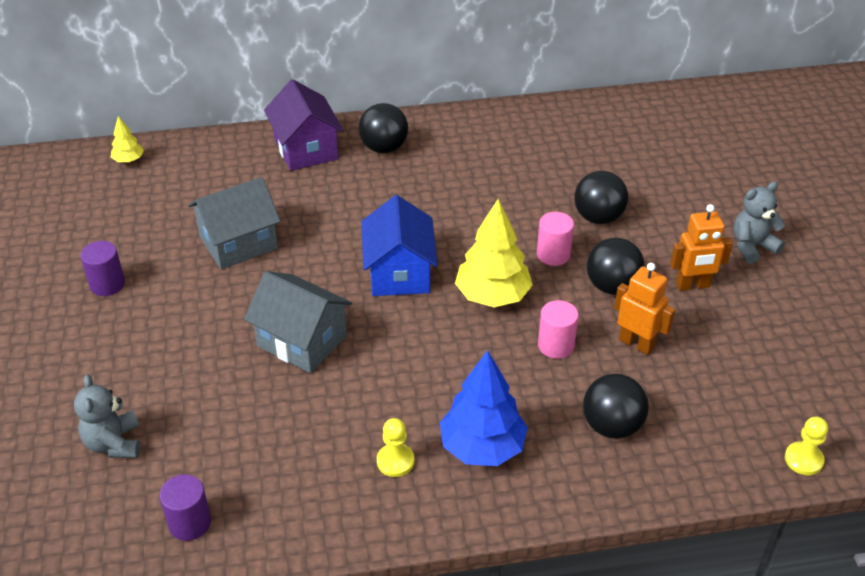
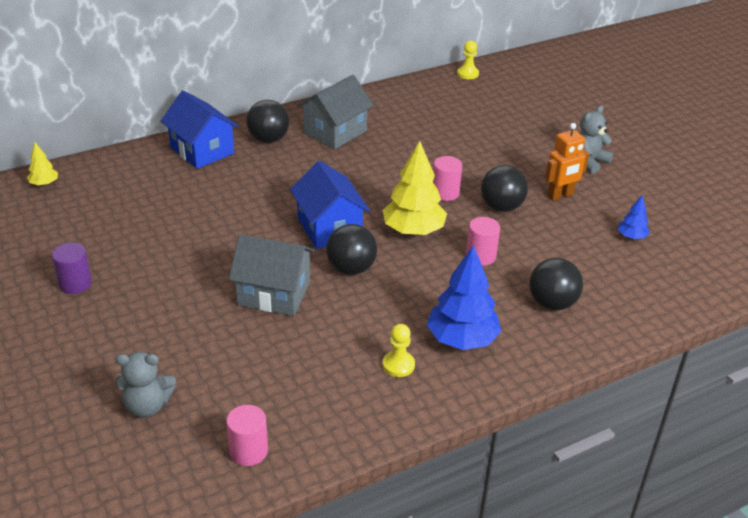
camera: 20 degrees left, 5 degrees down
(114, 443) = (147, 406): grey teddy bear -> grey teddy bear turned 60 degrees counterclockwise
(190, 523) = (248, 451): purple cylinder -> pink cylinder
(238, 243) = (179, 230): grey house -> grey house (335, 132)
(306, 149) = (202, 150): purple house -> blue house
(598, 217) = (466, 161): black ball -> black ball (351, 269)
(636, 343) = (540, 243): orange robot -> none
(756, 359) = (631, 237): none -> blue tree
(803, 459) = (699, 296): yellow pawn -> yellow pawn (467, 74)

